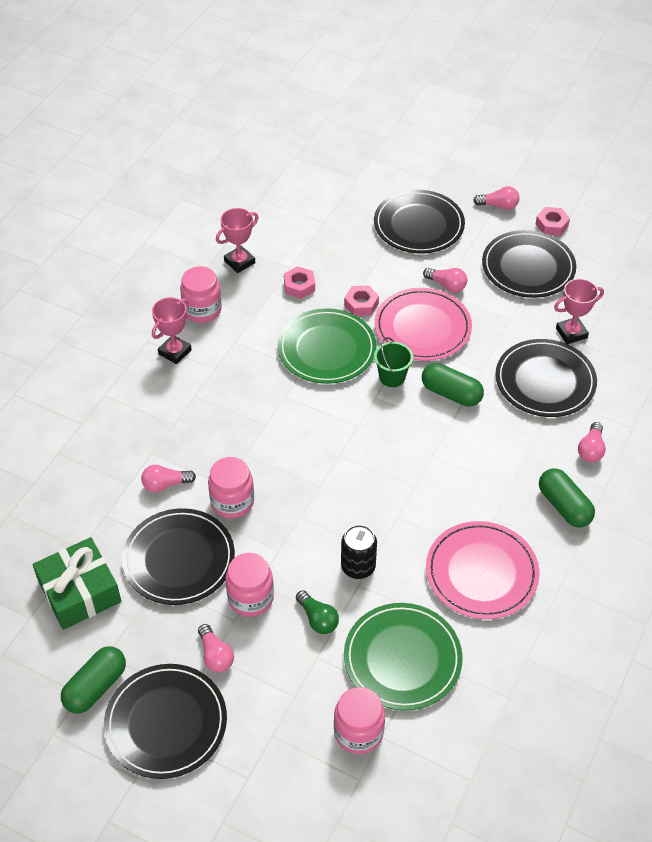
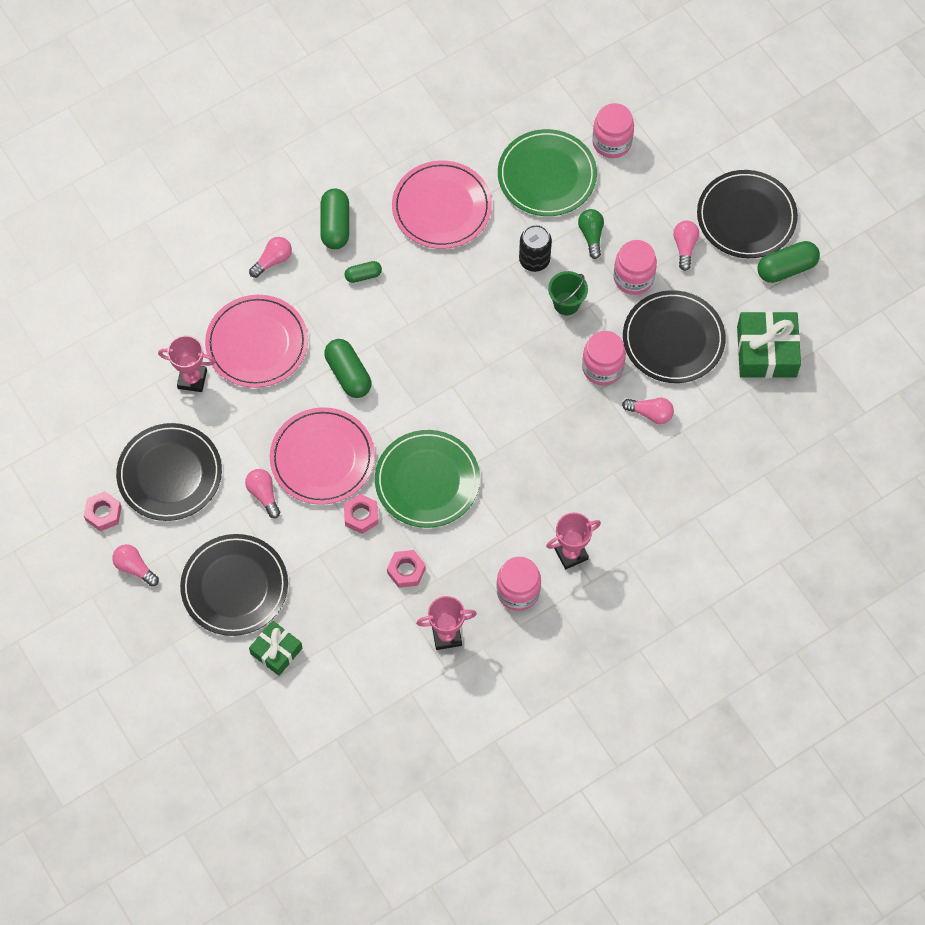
camera: 150 degrees left, 15 degrees up
(357, 204) = (276, 651): none -> green gift
(392, 377) = (388, 419): green bucket -> green bucket (566, 303)
(503, 476) = (363, 275): none -> green capsule
(545, 381) = (257, 343): black plate -> pink plate

